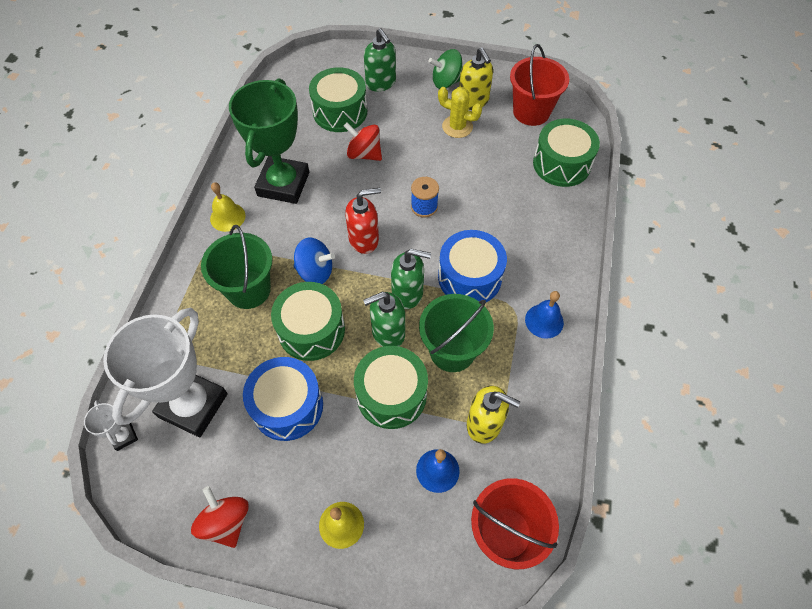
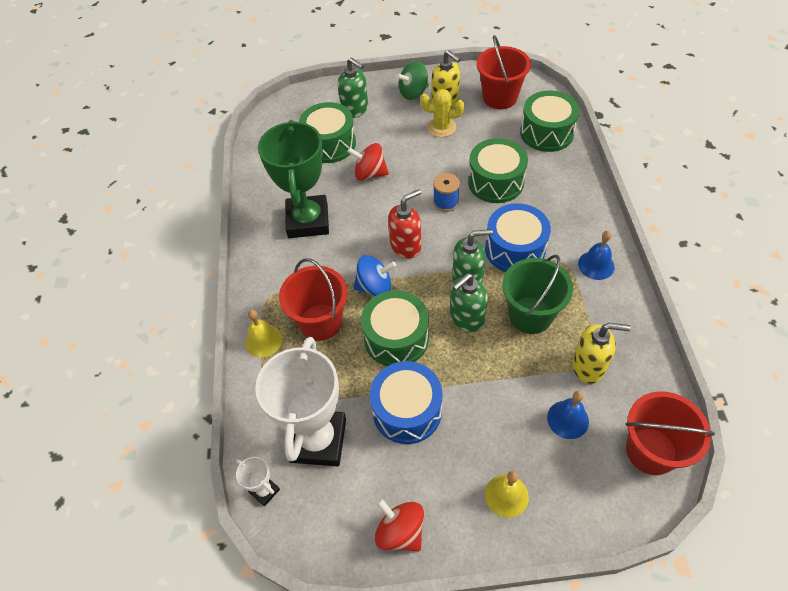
camera: 15 degrees left, 5 degrees down
(227, 217) = (269, 265): yellow bell -> yellow bell (263, 340)
(248, 290) = (320, 322): green bucket -> red bucket
(391, 395) = (496, 369): green drum -> green drum (496, 182)

